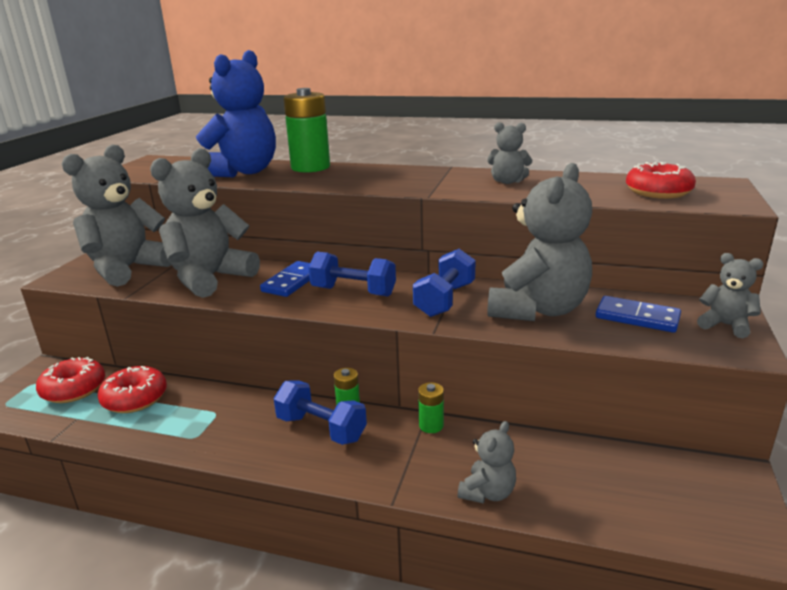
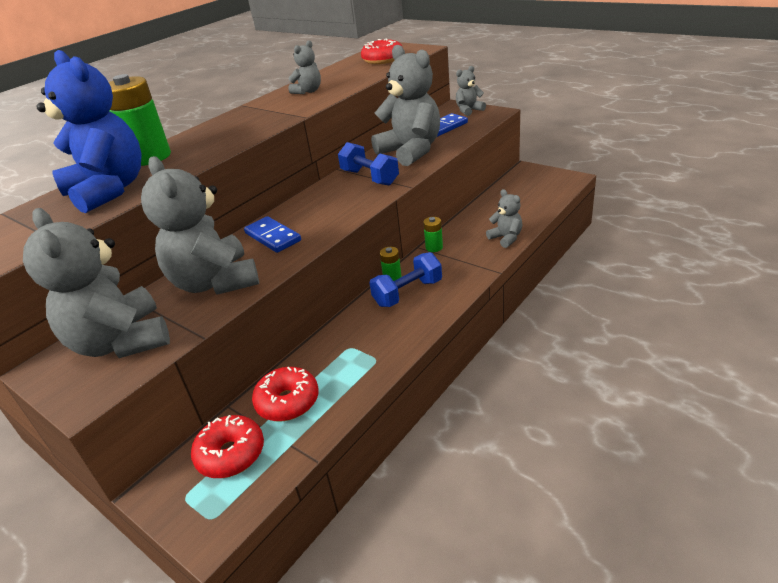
camera: 65 degrees left, 10 degrees up
(353, 291) = (321, 210): blue dumbbell -> none

